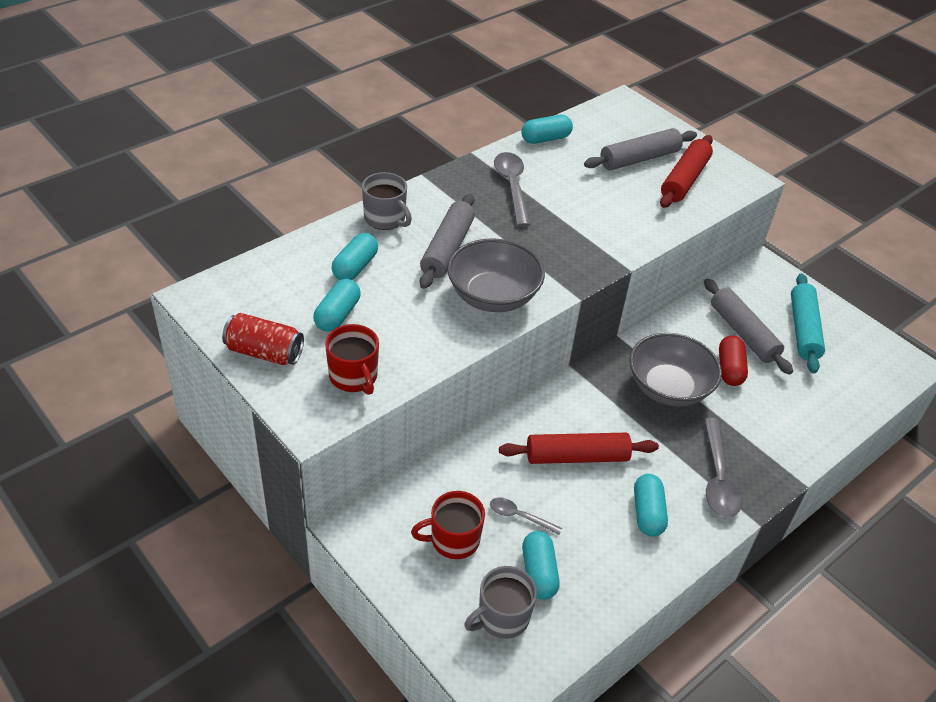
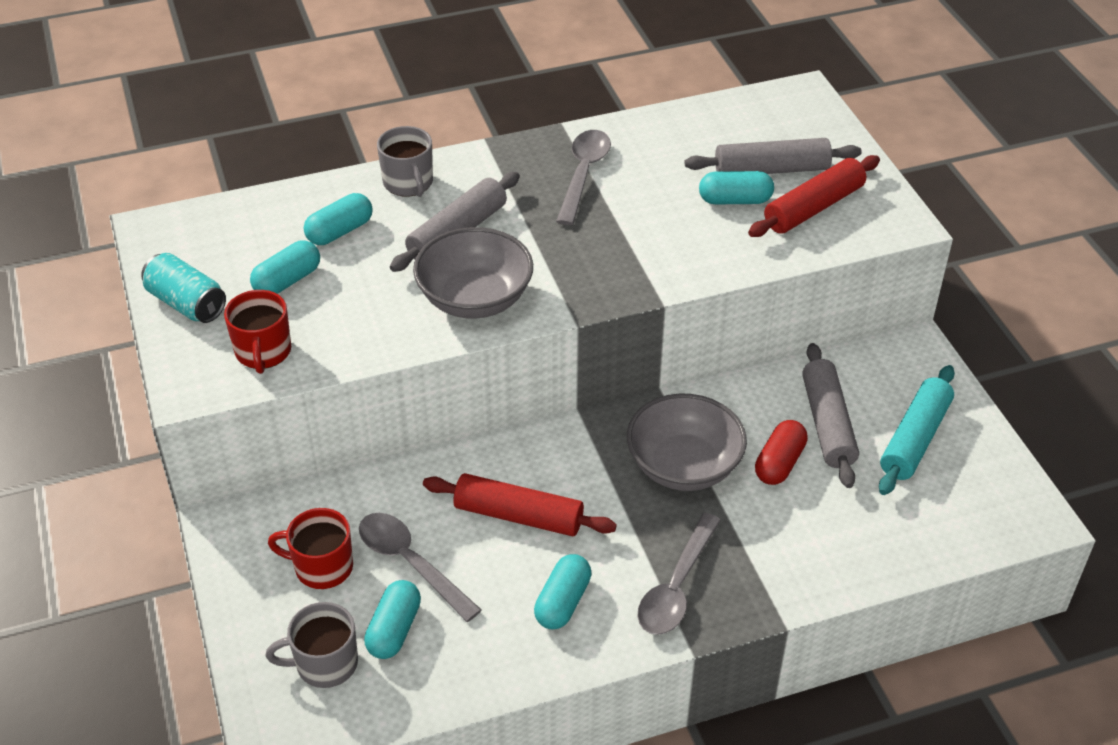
camera: 25 degrees right, 0 degrees up
(264, 352) = (186, 303): red can -> turquoise can
(519, 516) = (410, 563): grey spoon -> grey spoon, size x1.77
(545, 139) = (665, 122): turquoise capsule -> turquoise capsule (735, 200)

